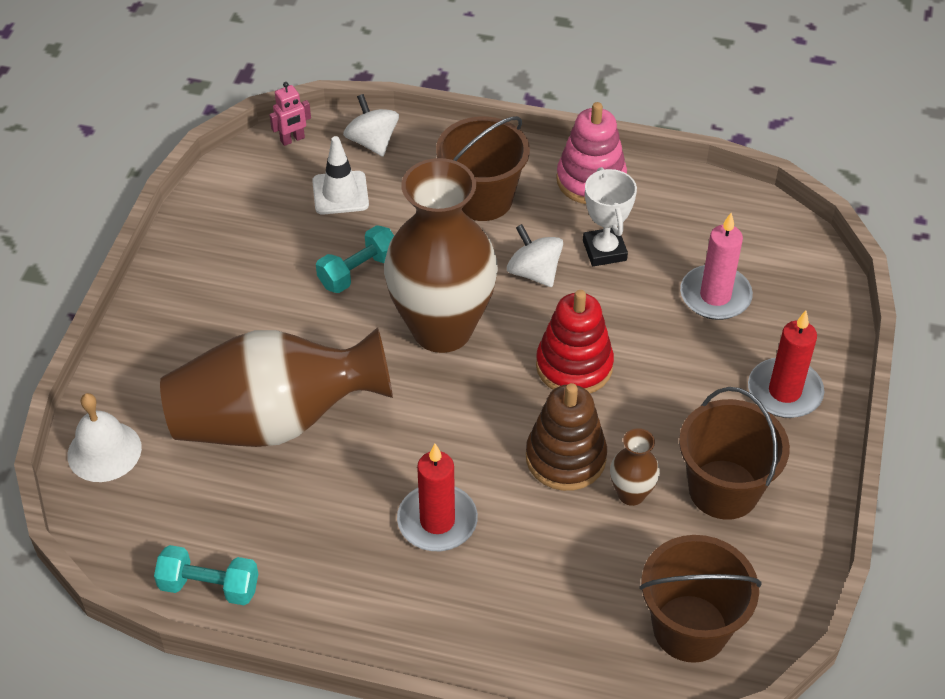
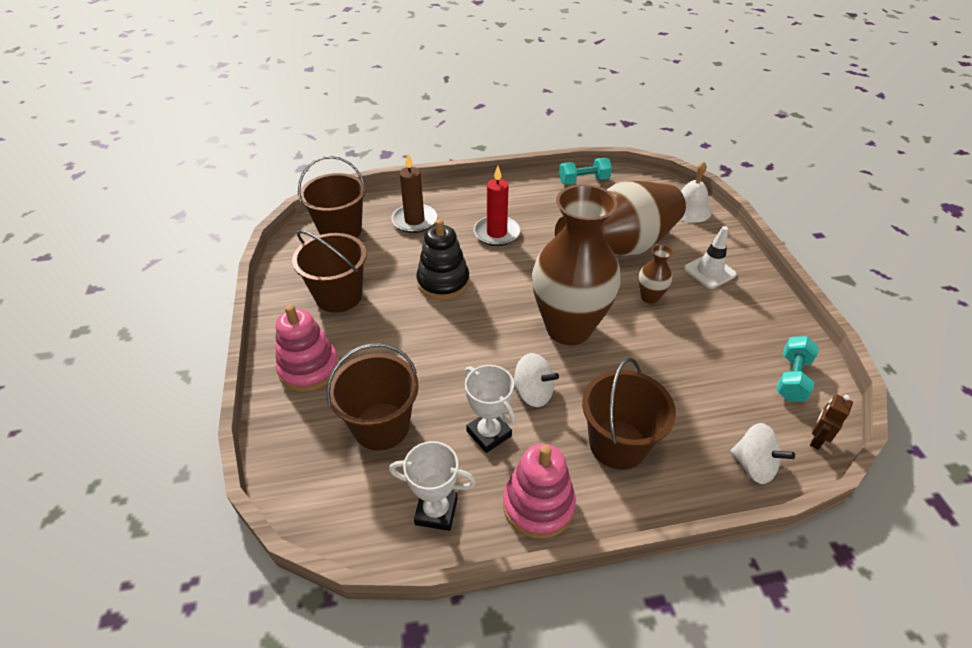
camera: 155 degrees right, 5 degrees down
(292, 139) = (816, 439): pink robot -> brown robot
(340, 193) = (728, 403): white traffic cone -> white traffic cone (709, 271)
(359, 271) = (656, 347): turquoise dumbbell -> turquoise dumbbell (792, 378)
(556, 603) = (414, 220): none -> brown candle
(565, 458) = (443, 282): brown stacking toy -> black stacking toy
(574, 366) = (466, 335): red stacking toy -> none
(631, 494) = (395, 276): brown vase -> brown vase (650, 297)
(686, 206) = (436, 511): none -> white trophy
(715, 296) = (381, 426): pink candle -> brown bucket
(784, 391) = (309, 368): red candle -> pink stacking toy

